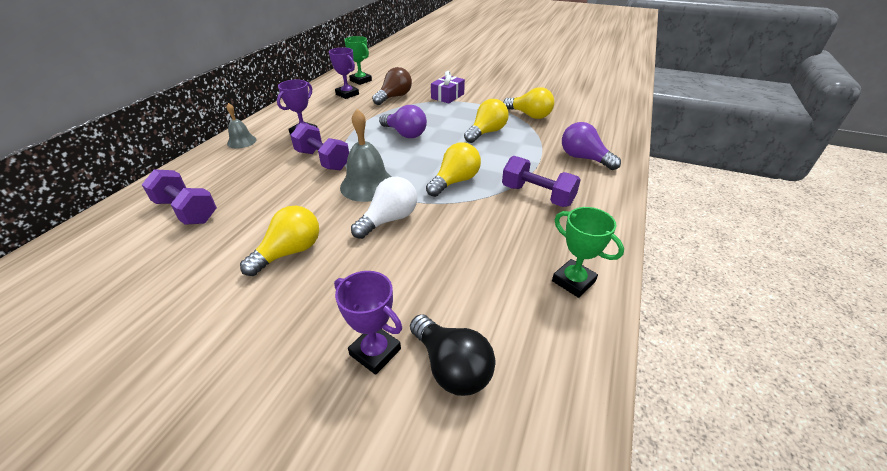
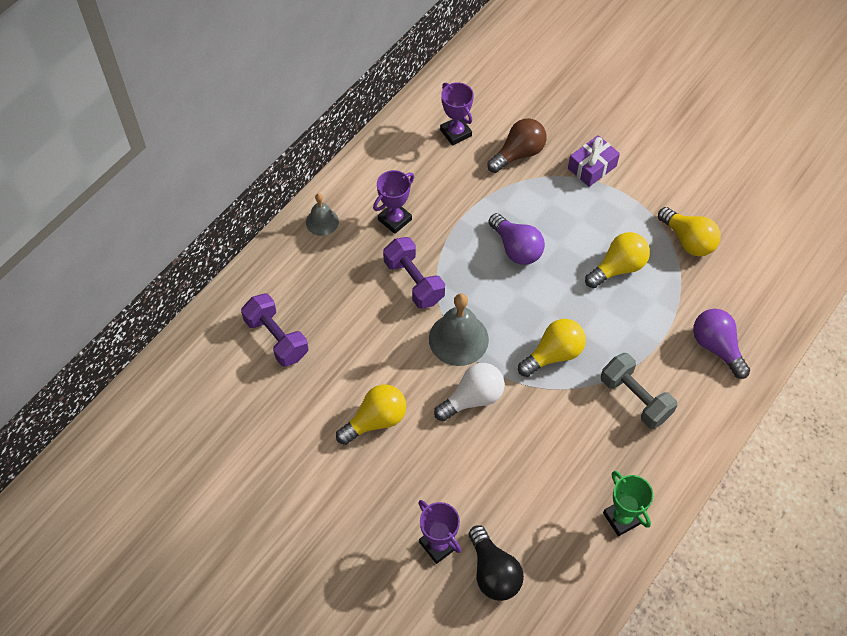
camera: 15 degrees right, 20 degrees up
(361, 80) = (478, 96): green trophy -> none
(537, 195) = (635, 398): purple dumbbell -> grey dumbbell

